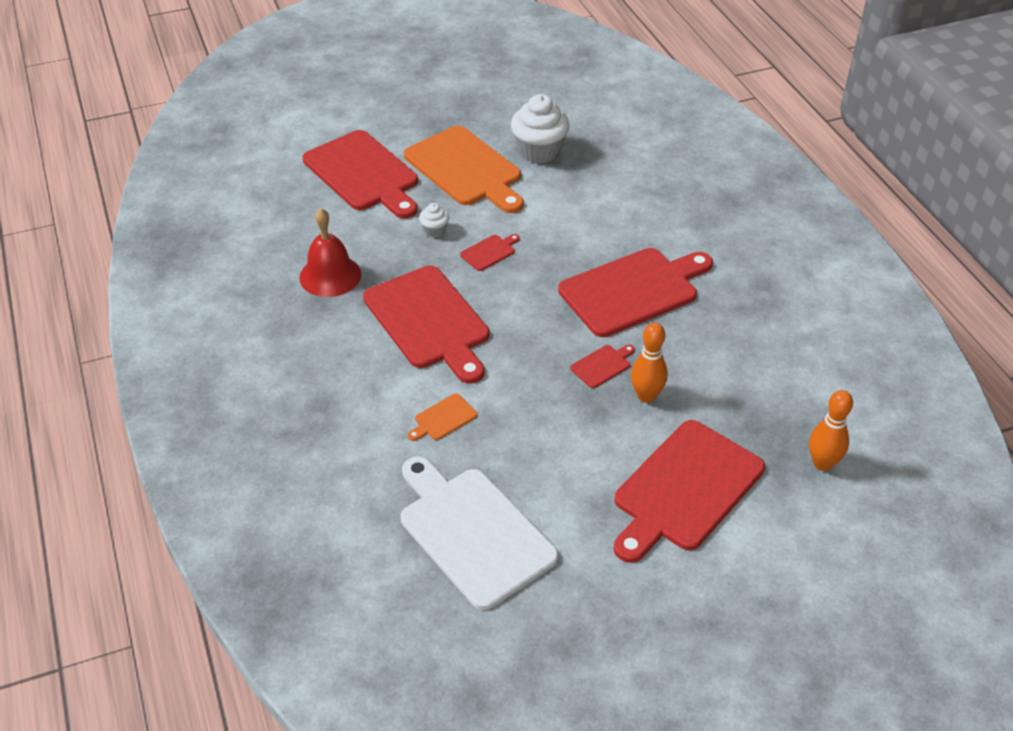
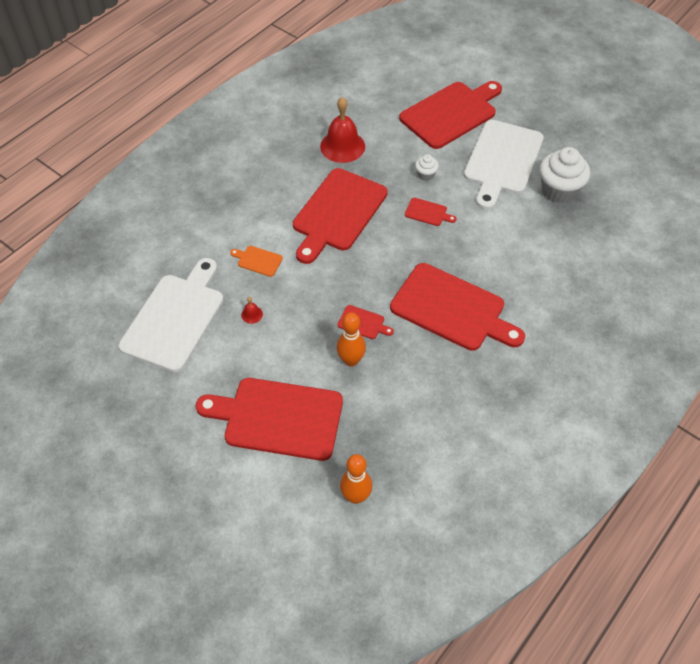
camera: 60 degrees right, 10 degrees up
(364, 174) = (451, 113): red cutting board -> red cutting board turned 150 degrees counterclockwise
(466, 169) = (502, 161): orange cutting board -> white cutting board
(521, 456) = (252, 314): none -> red bell

